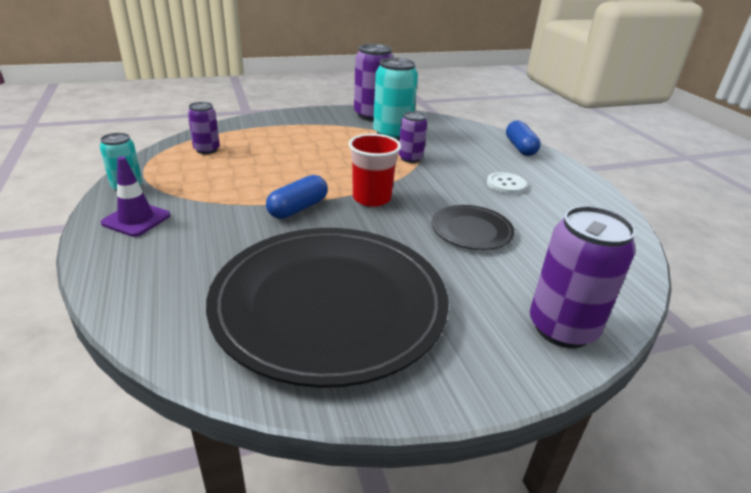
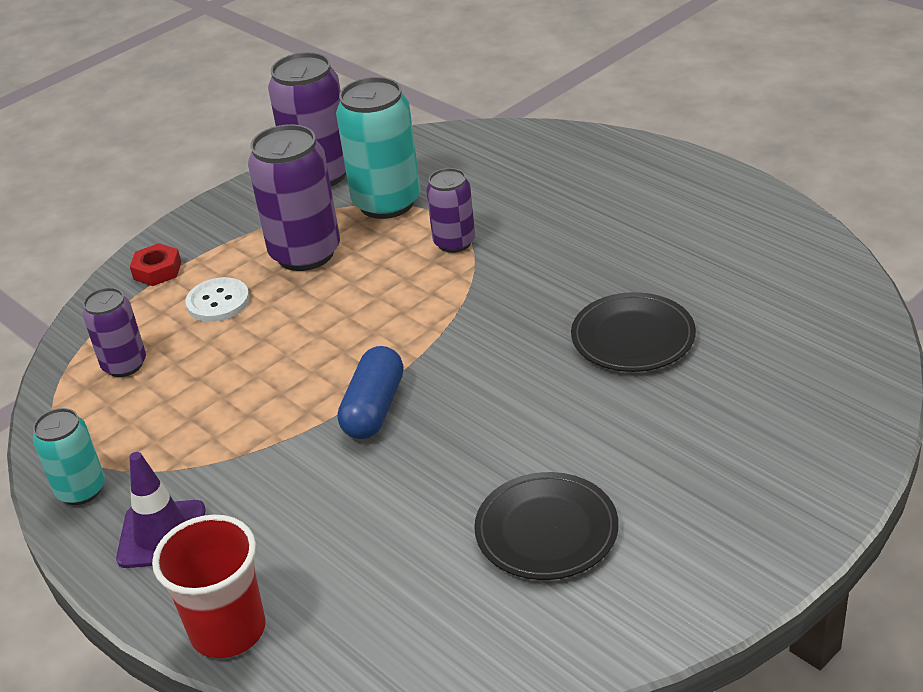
camera: 20 degrees left, 5 degrees up
(262, 123) = (157, 270): none -> red nut
(329, 305) = (546, 530): black plate -> black plate, size x0.44
(371, 198) = (460, 343): red cup -> red cup (228, 630)
(506, 184) = (623, 234): white button -> white button (218, 302)
(520, 148) = (596, 150): blue capsule -> none
(562, 328) = (826, 431): purple can -> purple can (305, 253)

